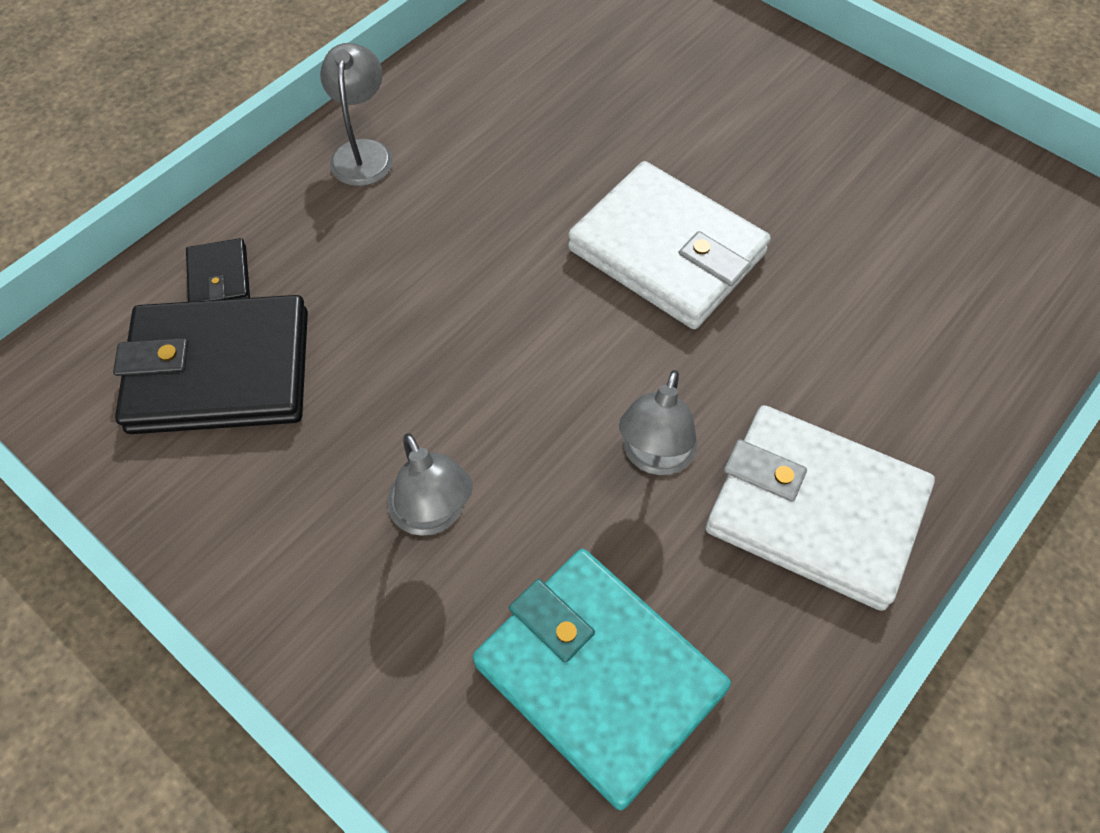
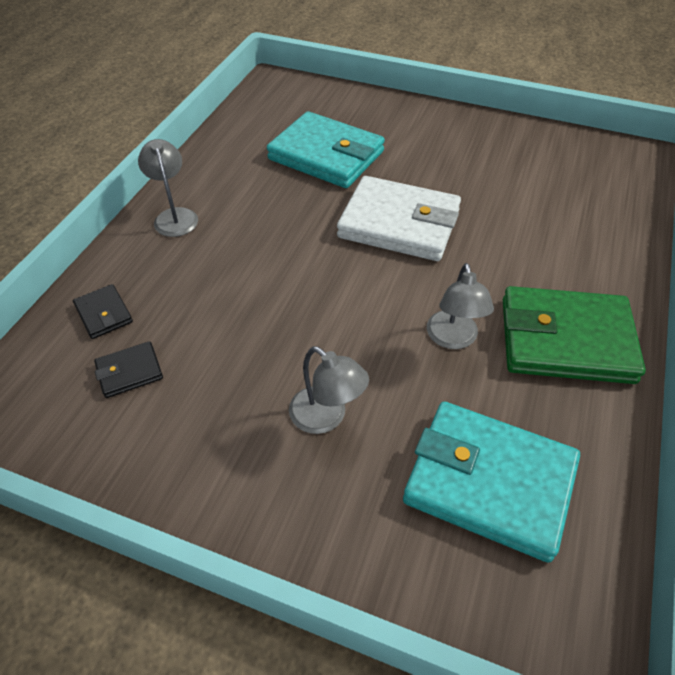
camera: 20 degrees left, 10 degrees down
(220, 371) = (129, 372): black wallet -> black wallet, size x0.45
(614, 106) = (326, 156): none -> turquoise wallet
(815, 510) = (565, 340): white wallet -> green wallet

